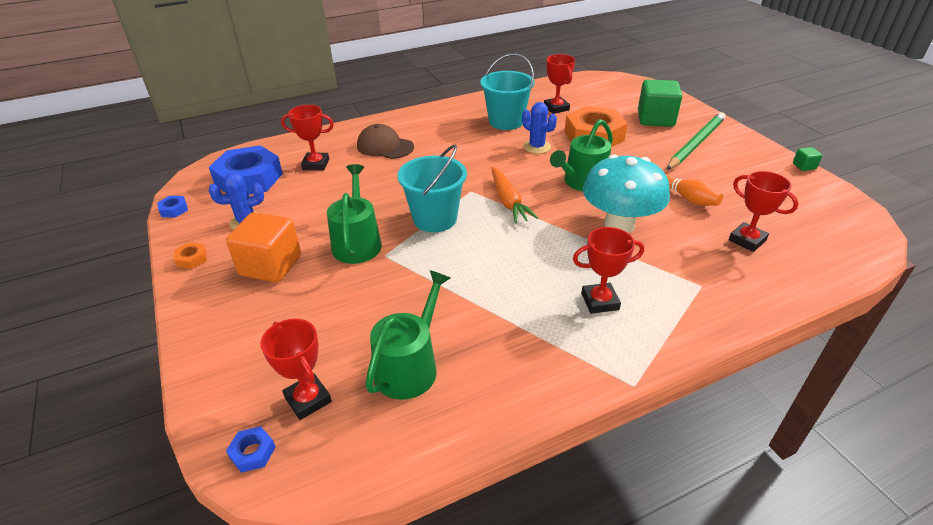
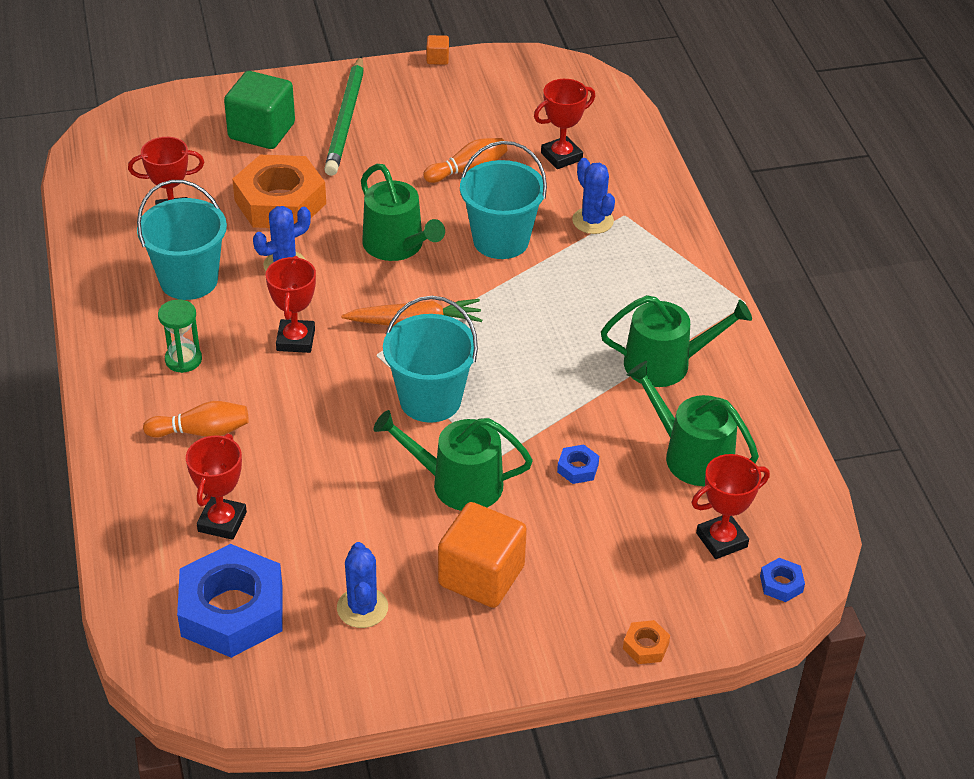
camera: 80 degrees left, 5 degrees up
(174, 210) = (292, 706): blue nut -> blue nut (577, 468)
(192, 259) = (438, 667): orange nut -> orange nut (645, 646)
(385, 146) = (201, 432): brown cap -> orange bowling pin
(440, 131) = (183, 360): none -> green hourglass
(521, 335) = (665, 363): none -> green watering can
(600, 301) = (629, 293): red trophy -> red trophy (295, 340)
(619, 224) = (501, 240): turquoise mushroom -> turquoise bucket
(678, 268) = (592, 221): none -> blue cactus
(695, 143) = (346, 120): green pencil -> green pencil turned 135 degrees counterclockwise
(804, 166) = (437, 59): green cube -> orange cube

